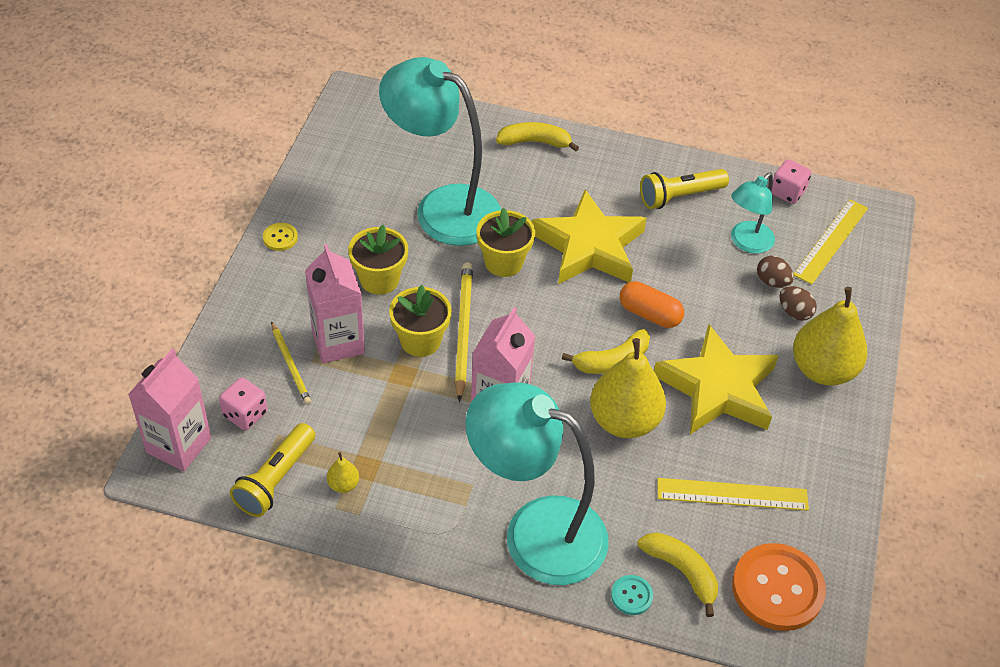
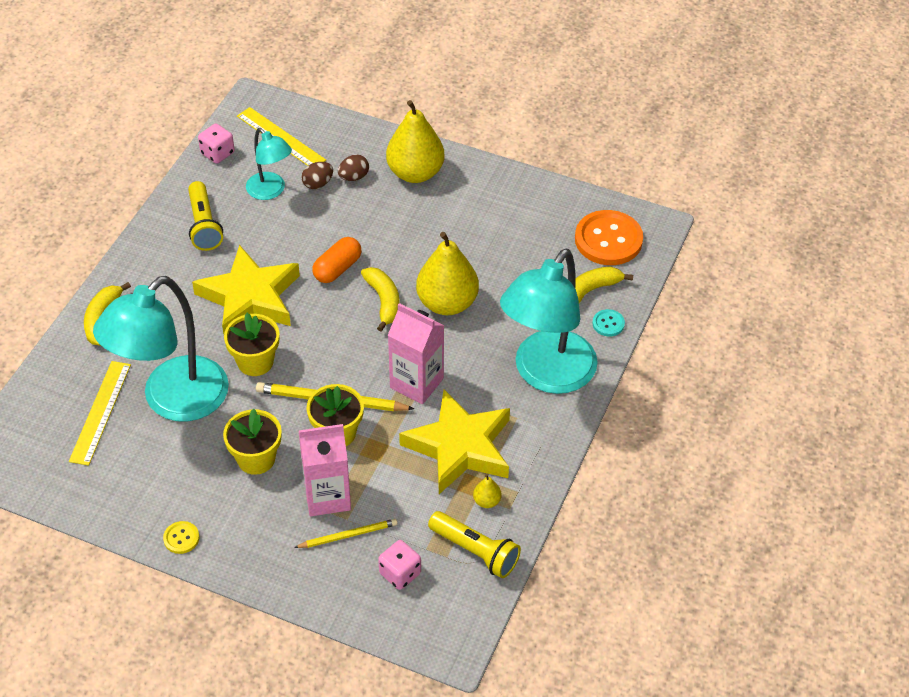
camera: 80 degrees left, 0 degrees up
(179, 445) = (428, 628): pink carton -> none
(718, 388) = (423, 239): yellow star -> yellow star (460, 447)
(732, 494) = (525, 249): yellow ruler -> yellow ruler (101, 412)

